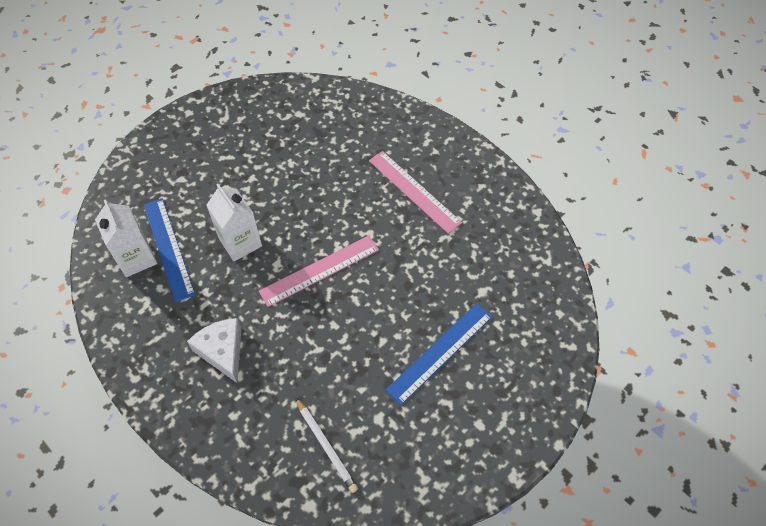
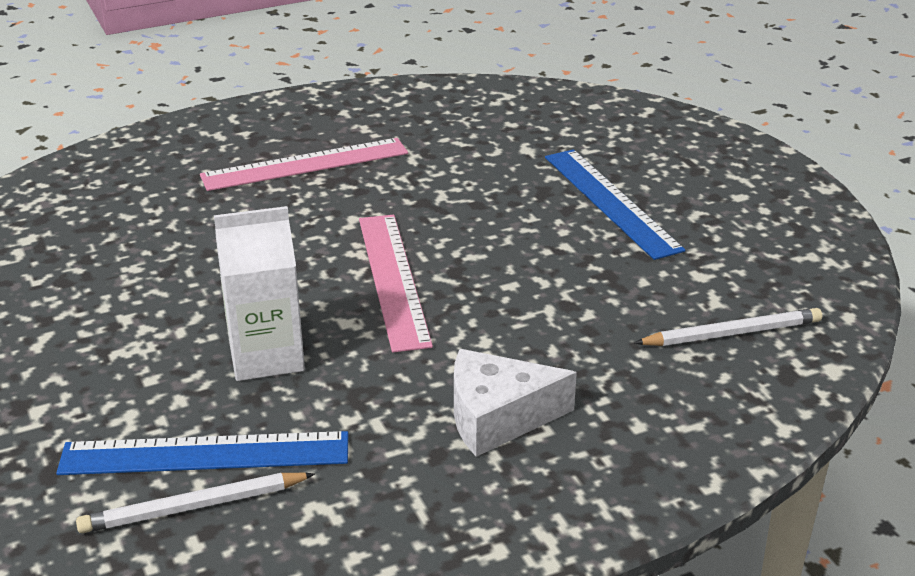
camera: 70 degrees left, 25 degrees down
(136, 258) = (194, 507): white carton -> white pencil

